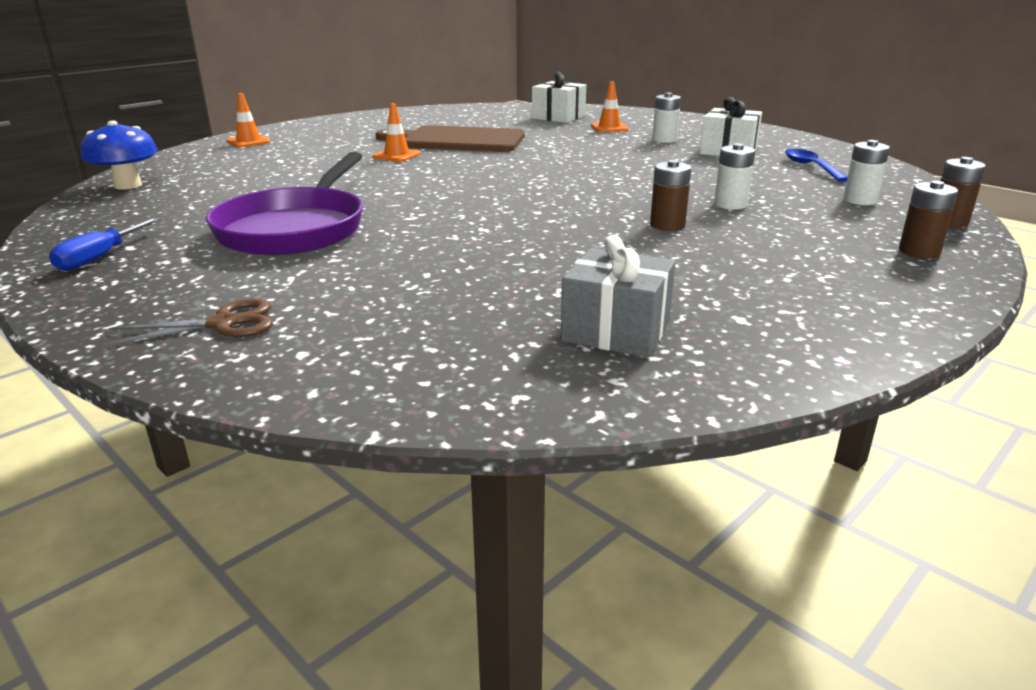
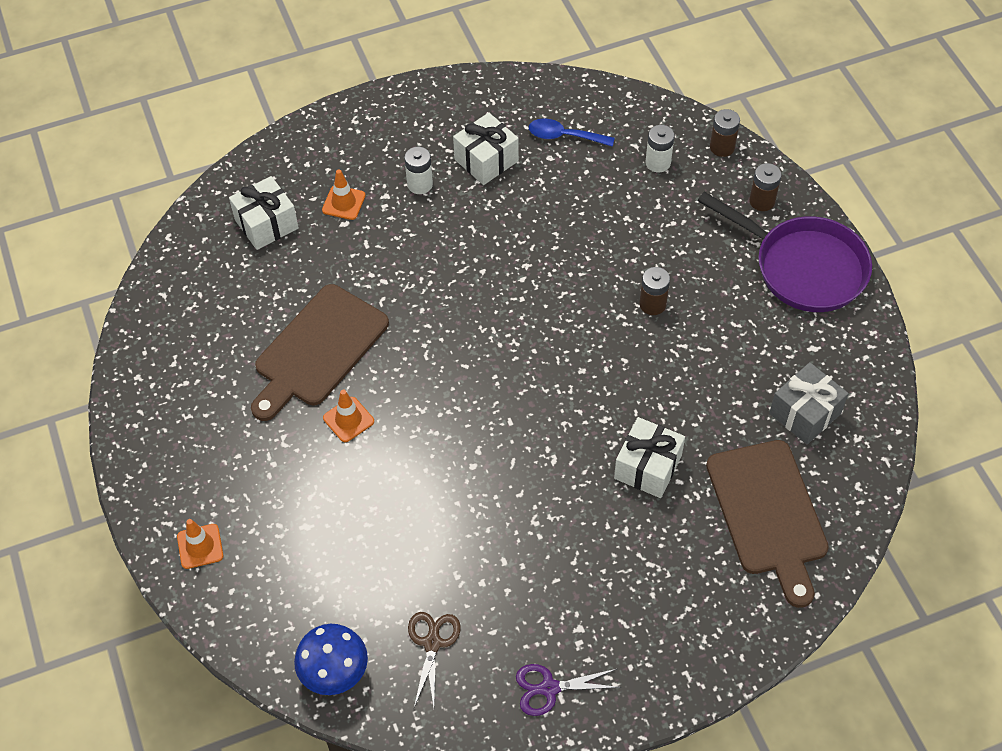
camera: 65 degrees left, 30 degrees up
(100, 257) = (549, 688): blue screwdriver -> purple scissors
(223, 323) = (713, 612): brown scissors -> brown scissors (432, 643)
(295, 229) = (544, 545): purple pan -> purple pan (803, 267)
(412, 333) = (768, 513): none -> brown cutting board
(434, 255) = (647, 467): none -> white gift
(730, 204) = (628, 243): white battery -> none

